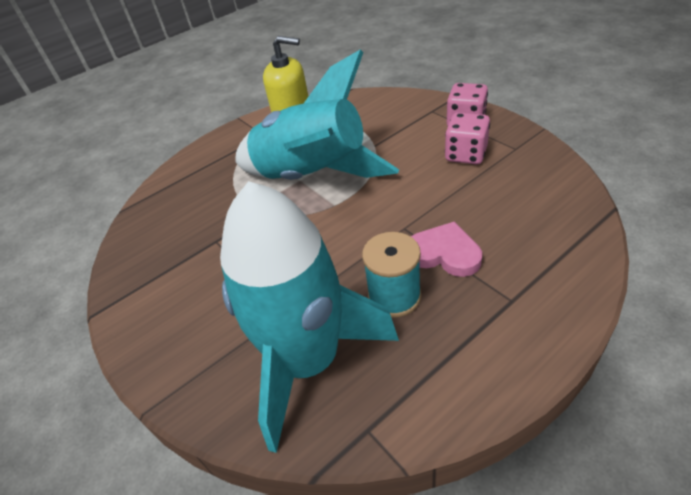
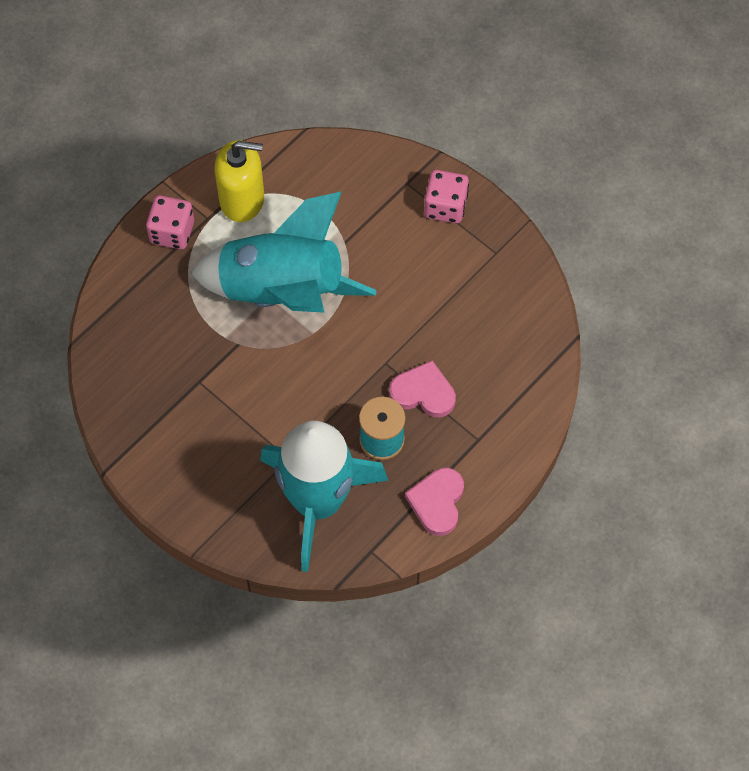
camera: 15 degrees left, 20 degrees up
(462, 370) = (437, 502): none -> pink heart
(466, 154) = (444, 261): pink dice -> pink dice (172, 232)

